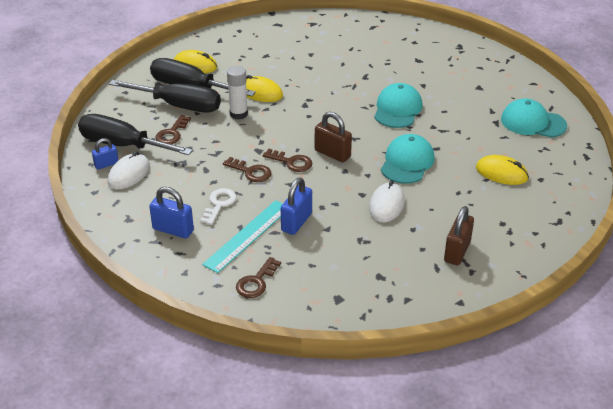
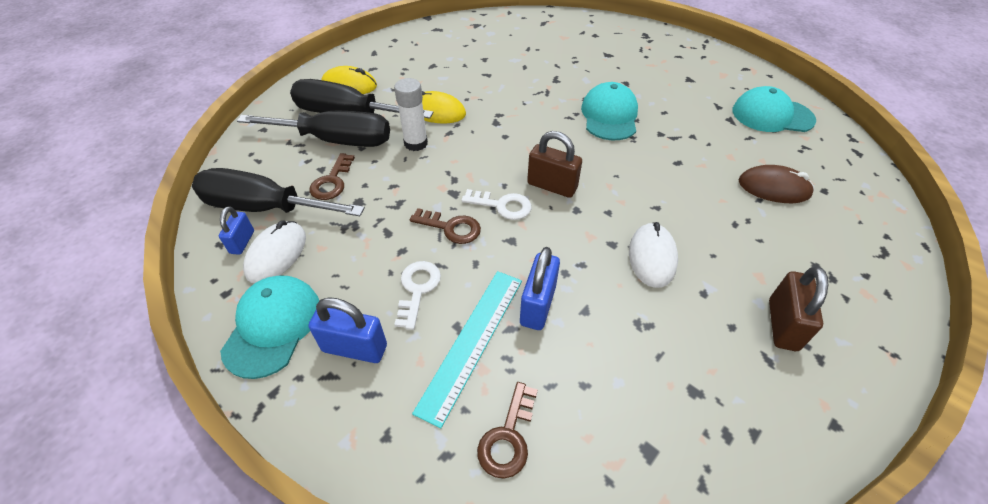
camera: 10 degrees left, 10 degrees up
(106, 164) = (242, 242): blue padlock -> blue padlock turned 45 degrees counterclockwise
(291, 162) = (502, 205): brown key -> white key
(407, 162) = (651, 187): turquoise cap -> turquoise cap (273, 326)
(501, 173) = (774, 188): yellow mouse -> brown mouse

